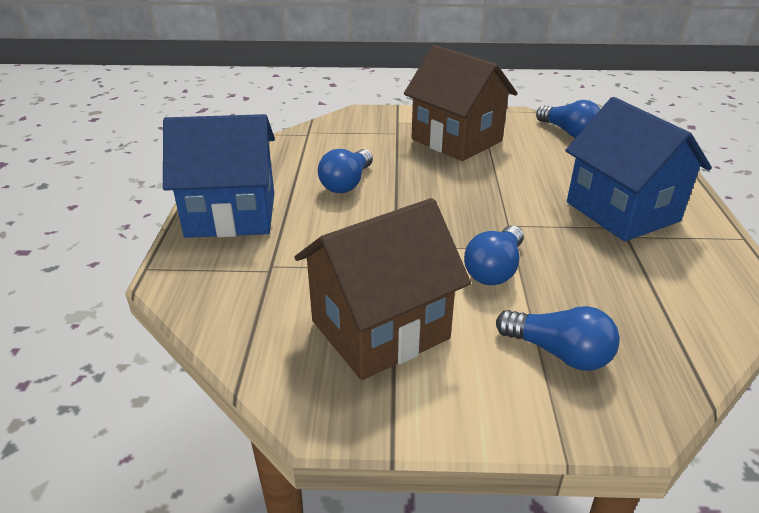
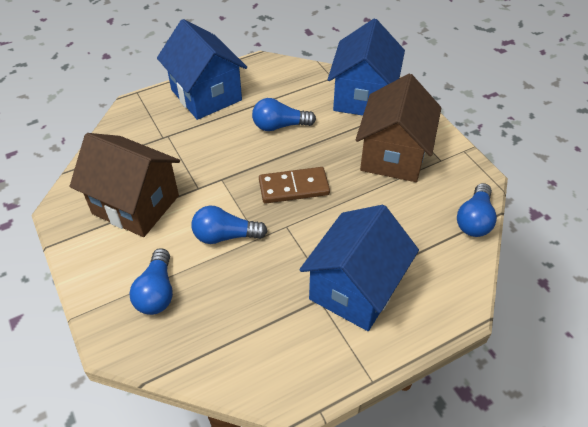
camera: 60 degrees right, 15 degrees up
(358, 129) = (363, 97): none -> blue house
(453, 203) = (294, 187): none -> brown domino

